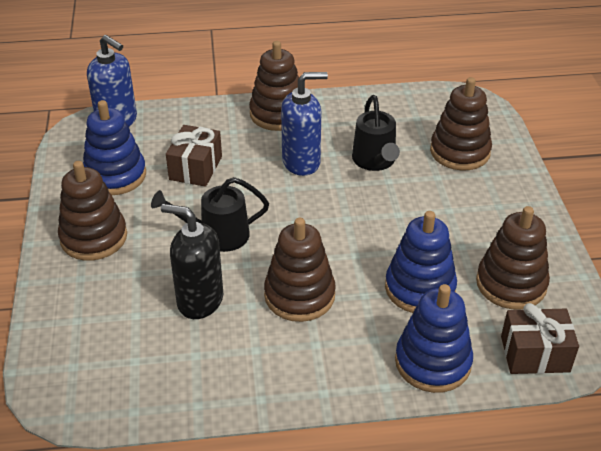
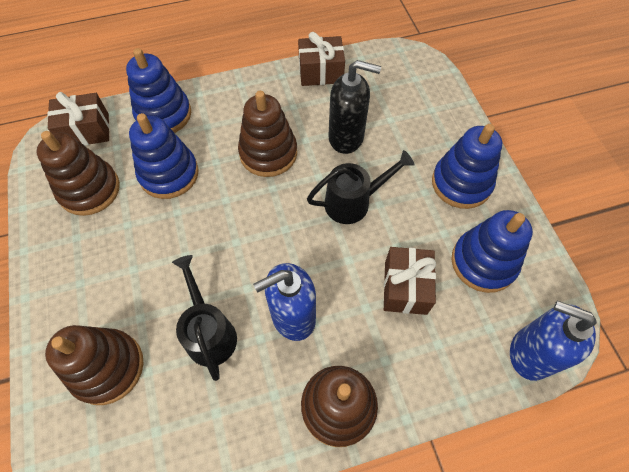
camera: 170 degrees right, 20 degrees up
(94, 237) = (461, 183): brown stacking toy -> blue stacking toy
(202, 395) = (321, 72): none -> brown gift

